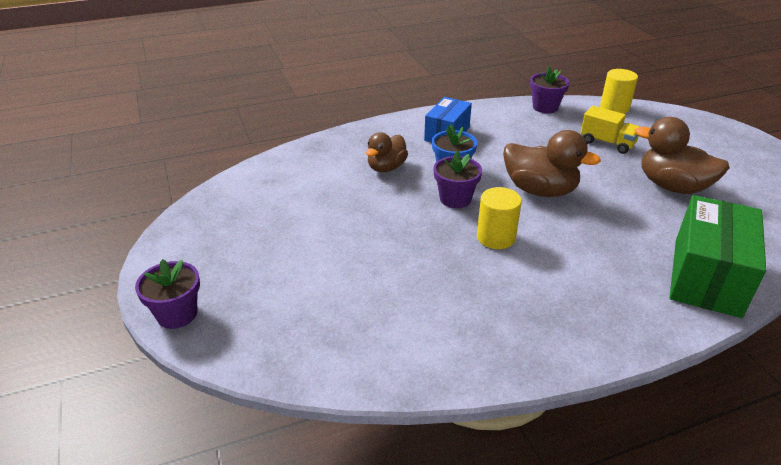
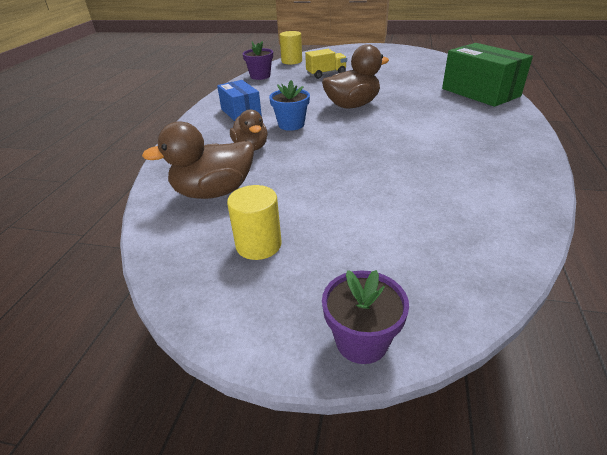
camera: 55 degrees left, 0 degrees up
(455, 199) = (328, 134): purple flower pot -> none
(496, 237) = (390, 134): yellow cylinder -> yellow cylinder (258, 245)
(672, 186) = (390, 74): brown duck -> brown duck (214, 192)

